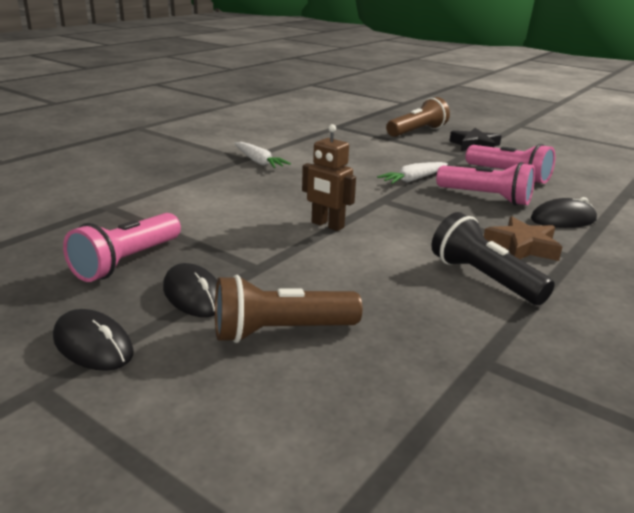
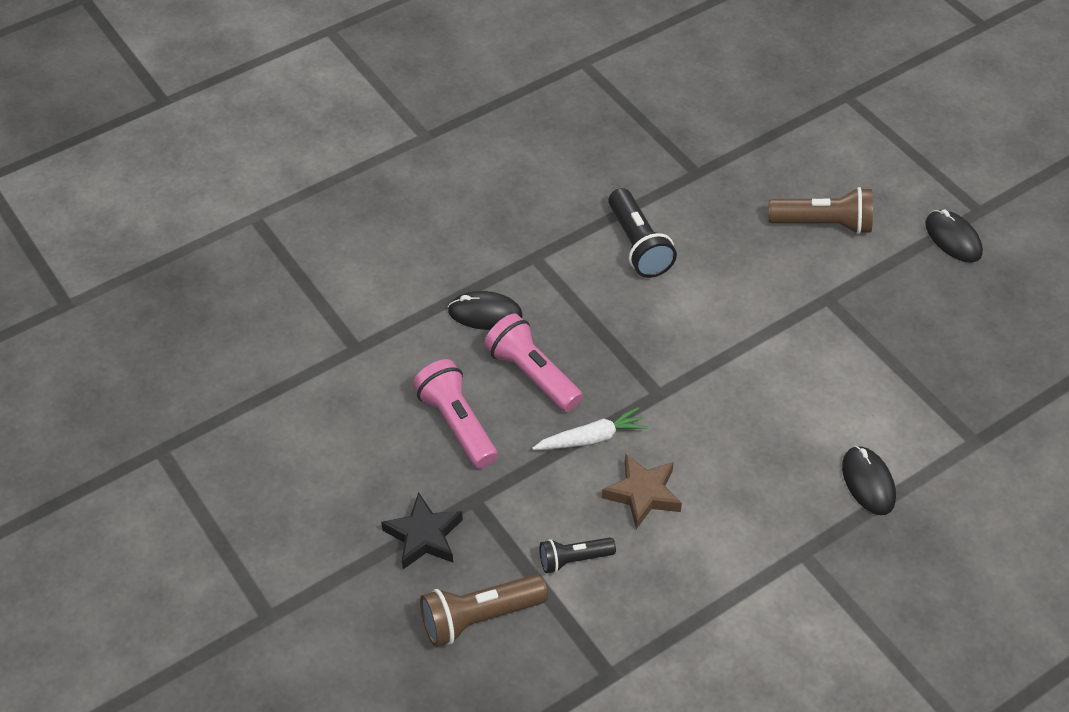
camera: 160 degrees left, 25 degrees up
(127, 262) = (941, 331): pink flashlight -> none
(194, 295) = (883, 274): black mouse -> black mouse (868, 482)
(259, 162) = (782, 537): white carrot -> none
(327, 225) = (742, 354): brown robot -> none
(383, 147) = (574, 559): none -> black flashlight
(522, 246) = (568, 279): brown star -> brown star (643, 494)

